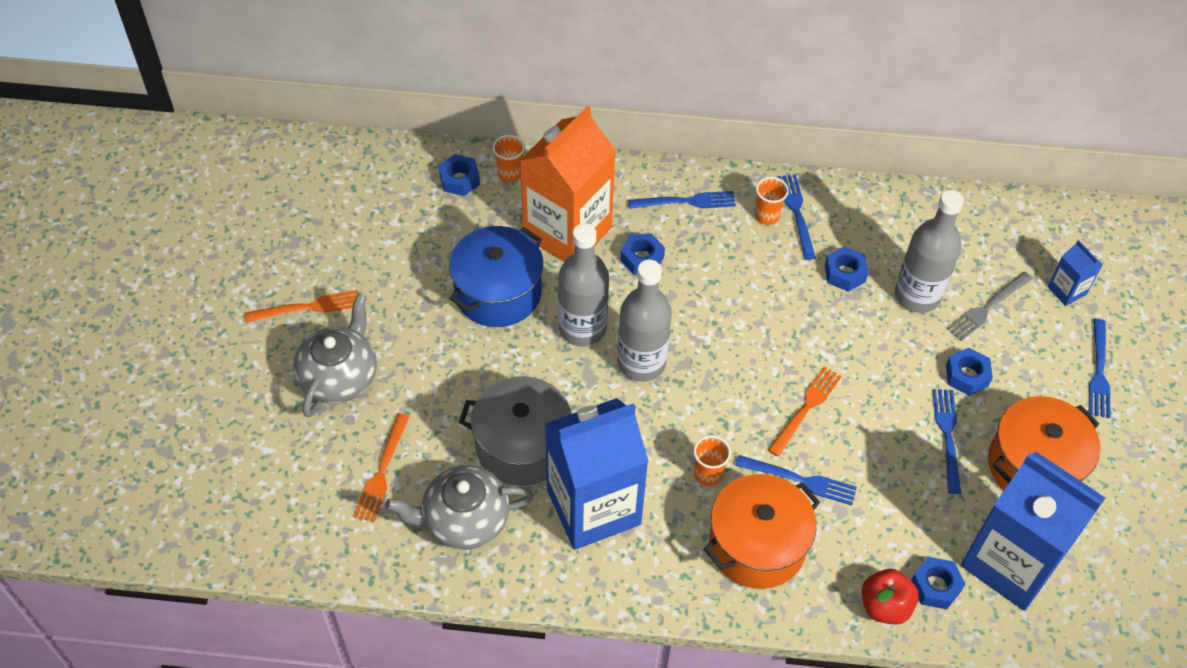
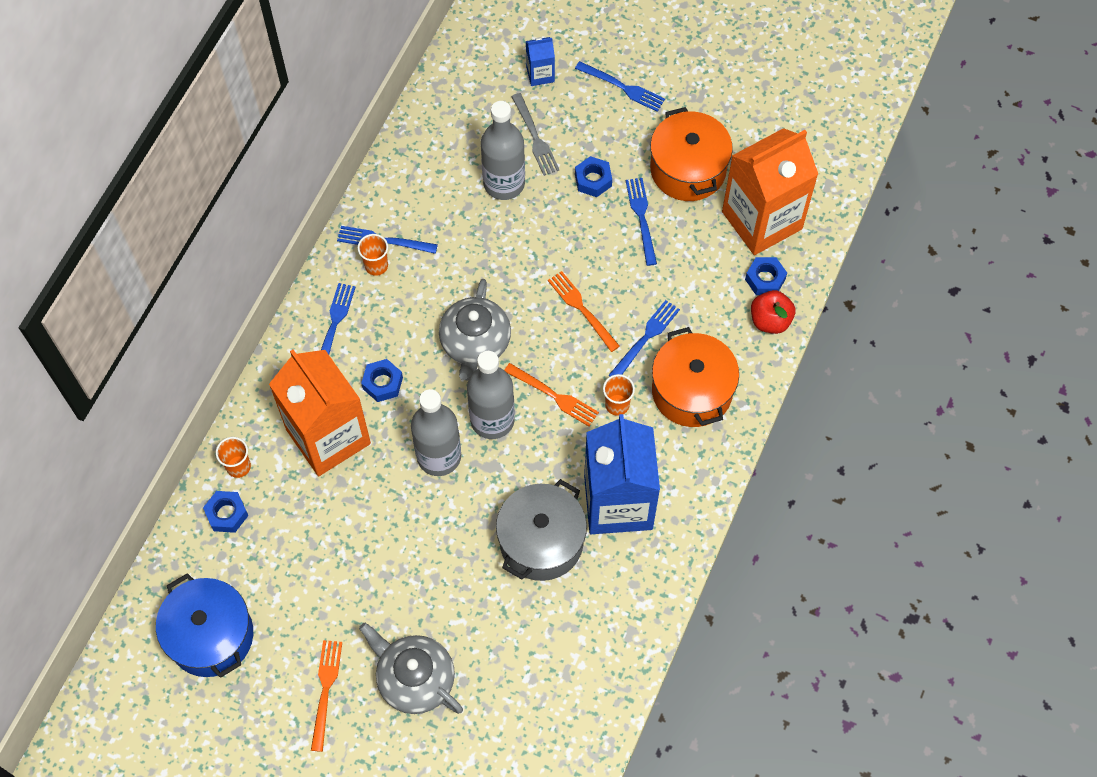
camera: 70 degrees left, 10 degrees up
(382, 472) = (528, 665): orange fork -> orange fork (555, 396)
(464, 520) = (597, 609): grey teapot -> grey teapot (475, 343)
(498, 293) = (373, 516): blue pot -> blue pot (211, 636)
(845, 273) = (461, 228): blue nut -> none
(947, 435) = (641, 217): blue fork -> blue fork turned 60 degrees clockwise
(1011, 562) = (762, 220): blue carton -> orange carton

